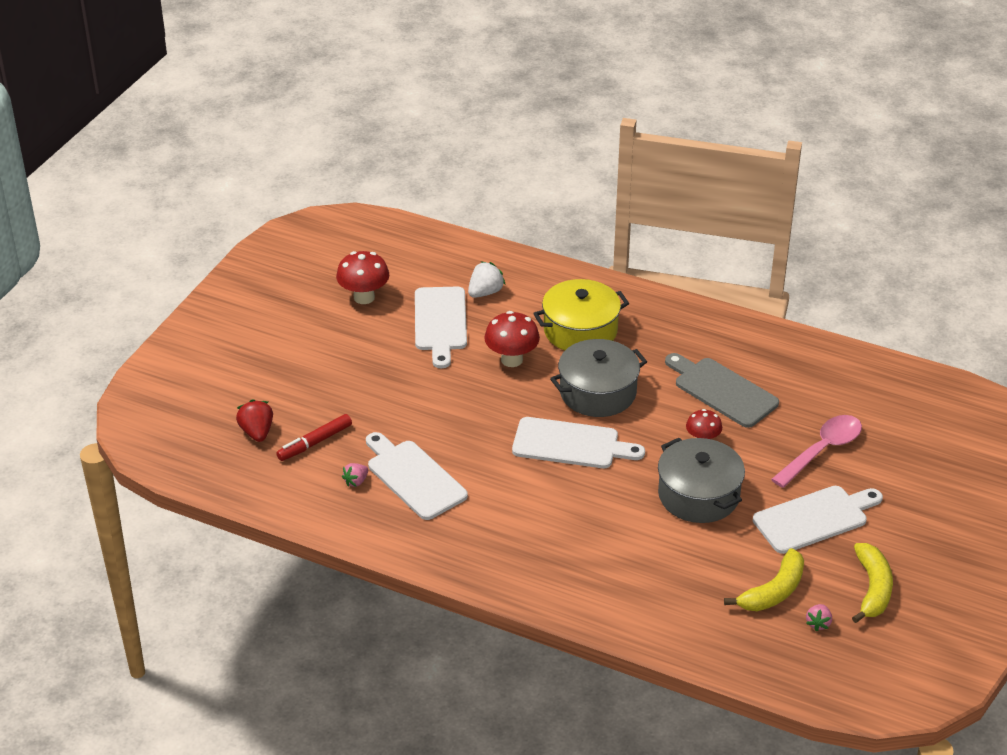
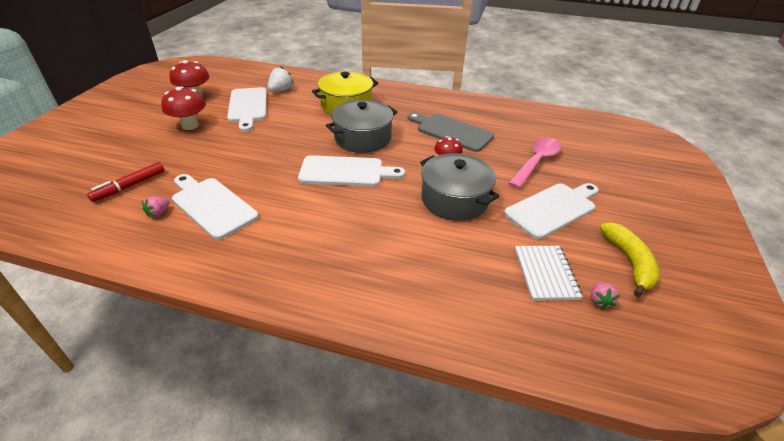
camera: 10 degrees left, 0 degrees up
(257, 432) = (80, 182): red strawberry -> none
(511, 360) = (298, 123): red mushroom -> red mushroom (190, 126)
(773, 591) = (545, 274): yellow banana -> white notebook

